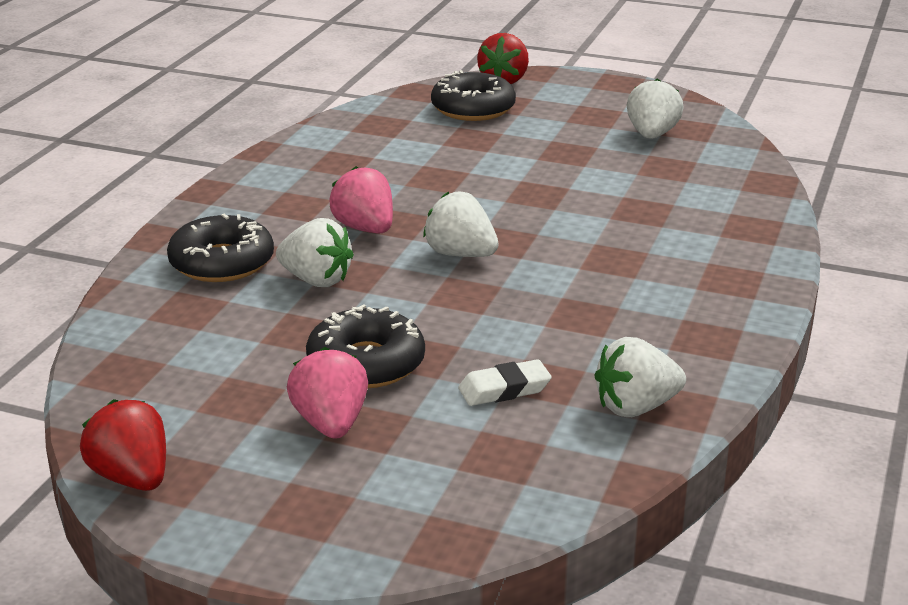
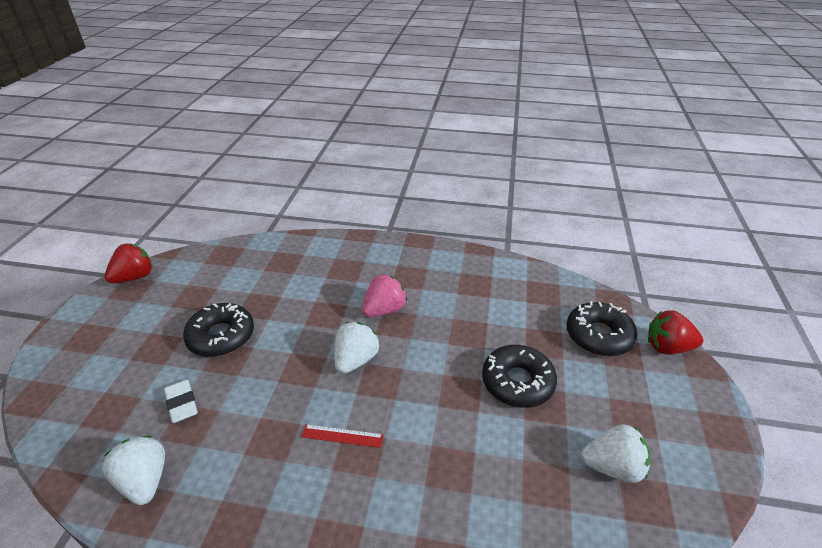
camera: 80 degrees right, 10 degrees up
(222, 263) = (334, 263): black donut -> black donut (517, 382)
(316, 280) = (316, 301): white strawberry -> none
(330, 424) = (162, 333): pink strawberry -> none
(588, 268) = (342, 436): none -> red ruler

